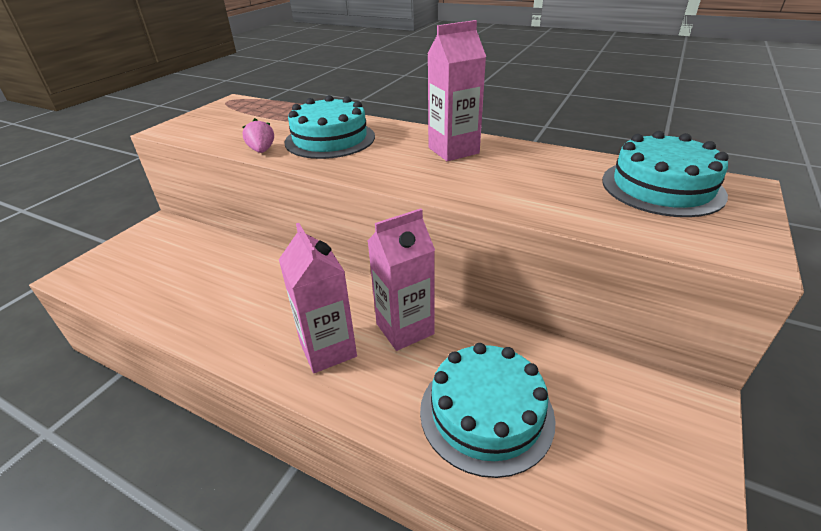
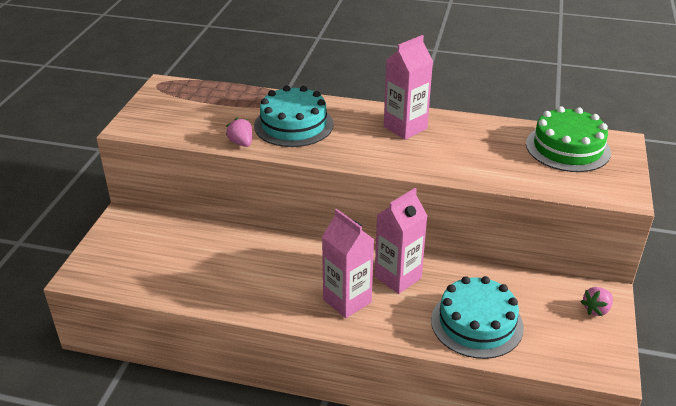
camera: 15 degrees left, 0 degrees up
(662, 187) = (567, 148): turquoise cake -> green cake
(677, 423) = (596, 309): none -> pink strawberry

